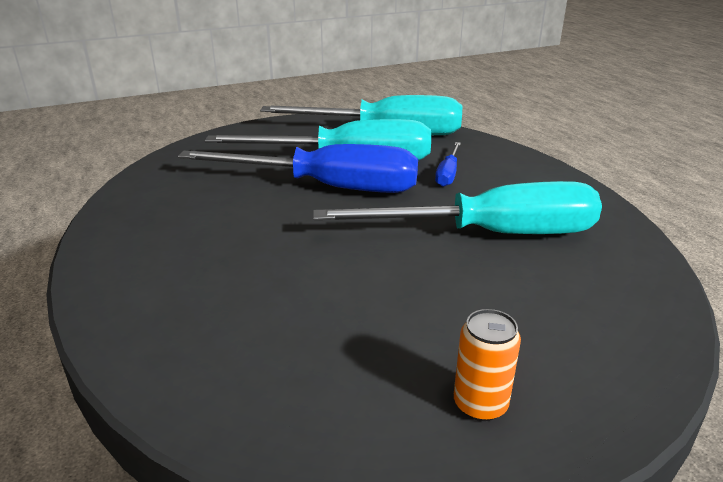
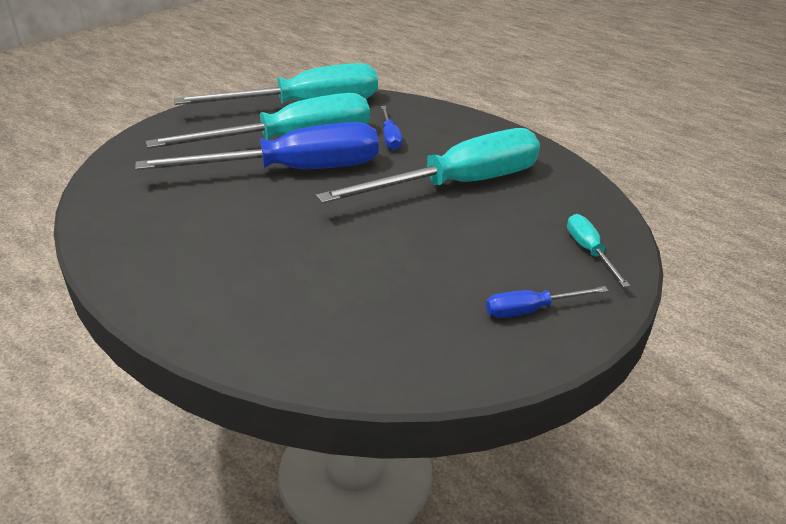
camera: 25 degrees left, 5 degrees up
(480, 404) = (531, 310): orange can -> blue screwdriver
(608, 350) = (589, 251): none -> turquoise screwdriver

